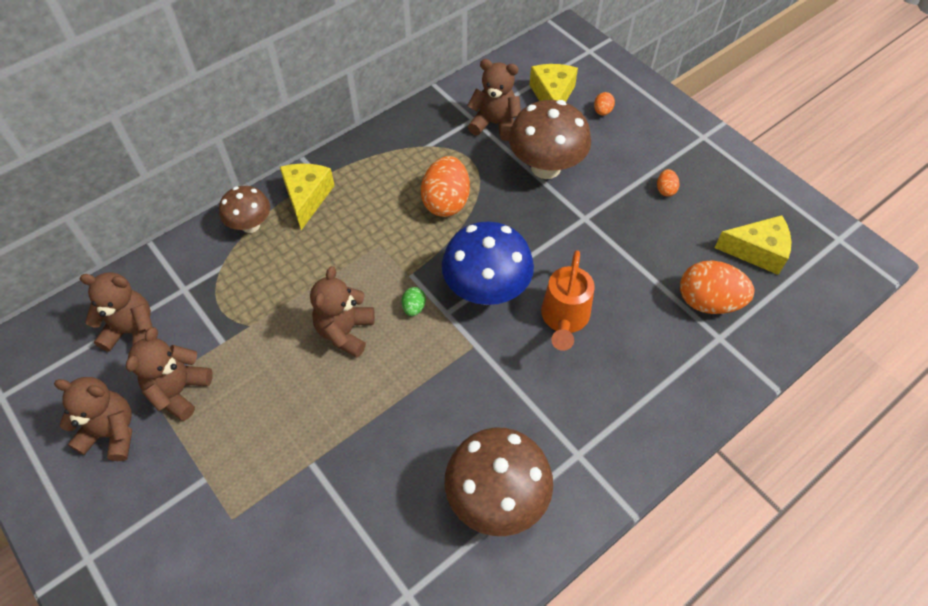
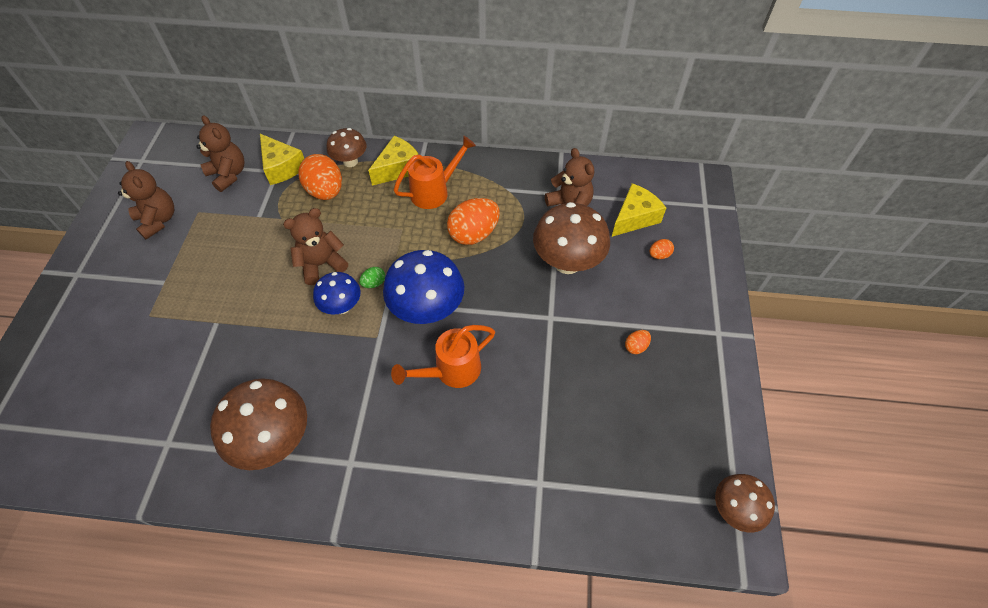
camera: 45 degrees right, 0 degrees up
(179, 391) = (209, 225): brown teddy bear -> none
(367, 193) = (434, 192): none -> orange watering can
(411, 349) = (342, 306): none -> blue mushroom
(708, 302) = (564, 451): orange egg -> orange egg (325, 191)
(757, 251) = (651, 450): yellow cheese -> yellow cheese (282, 167)
(842, 243) = (734, 509): none -> brown mushroom

